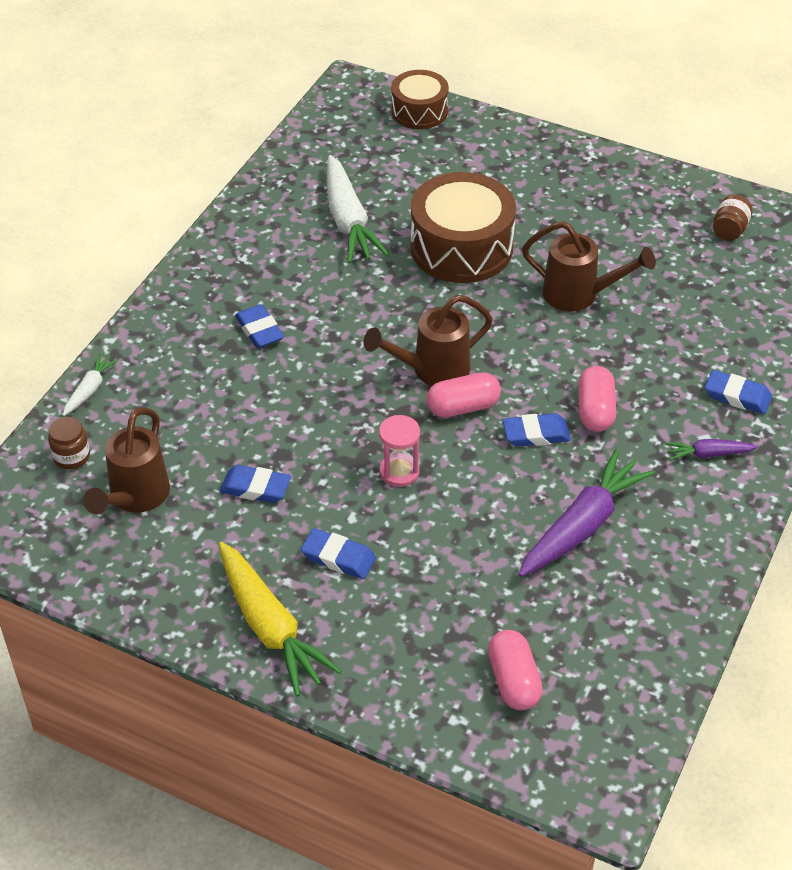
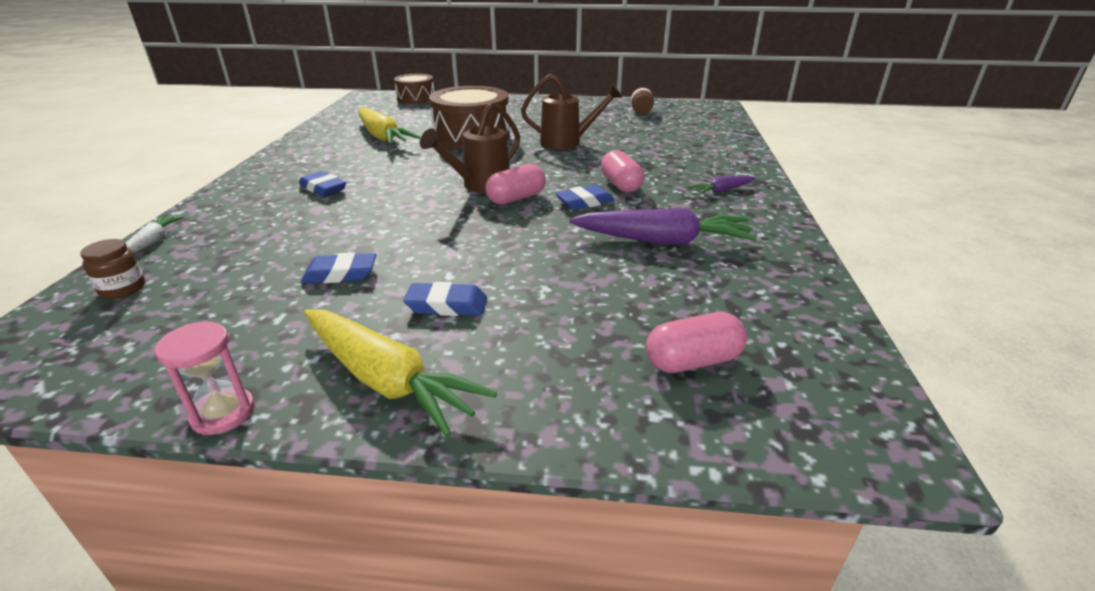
camera: 20 degrees left, 15 degrees down
(135, 498) = (200, 305): brown watering can -> none
(348, 221) = (382, 137): white carrot -> yellow carrot
(399, 472) = (481, 240): pink hourglass -> pink hourglass (223, 413)
(513, 681) = (692, 361): pink capsule -> pink capsule turned 75 degrees counterclockwise
(583, 525) = (663, 241): purple carrot -> purple carrot turned 75 degrees clockwise
(737, 396) = (713, 164): blue eraser -> none

